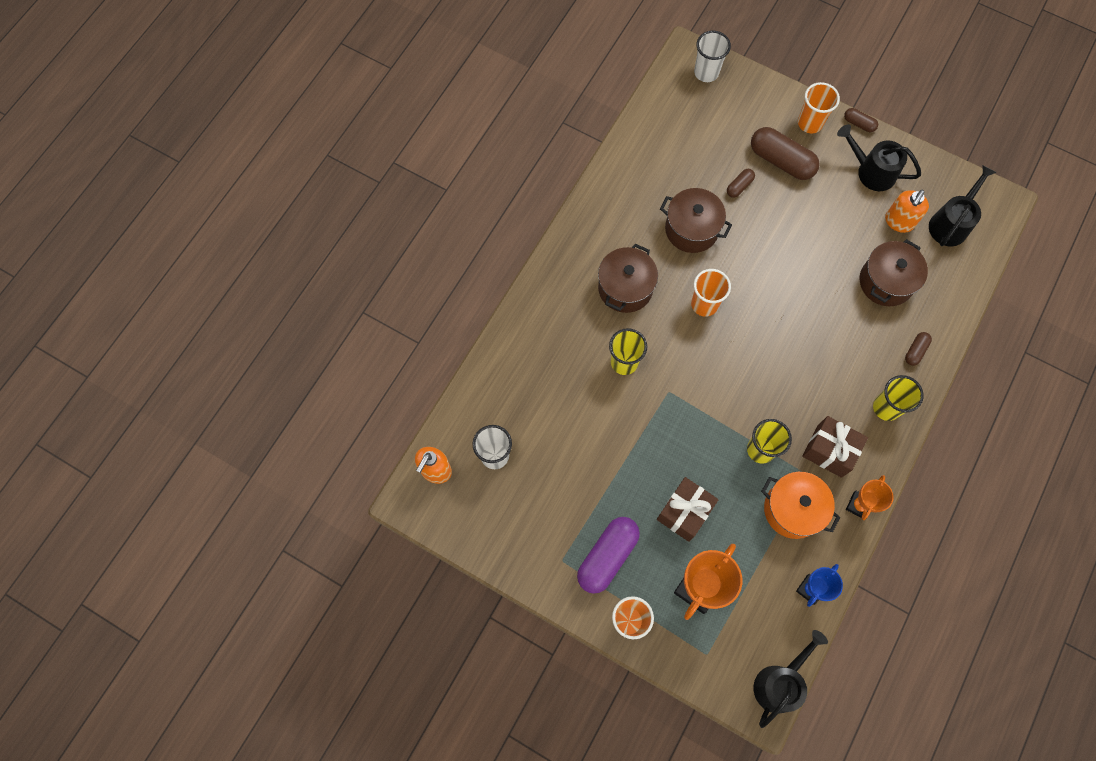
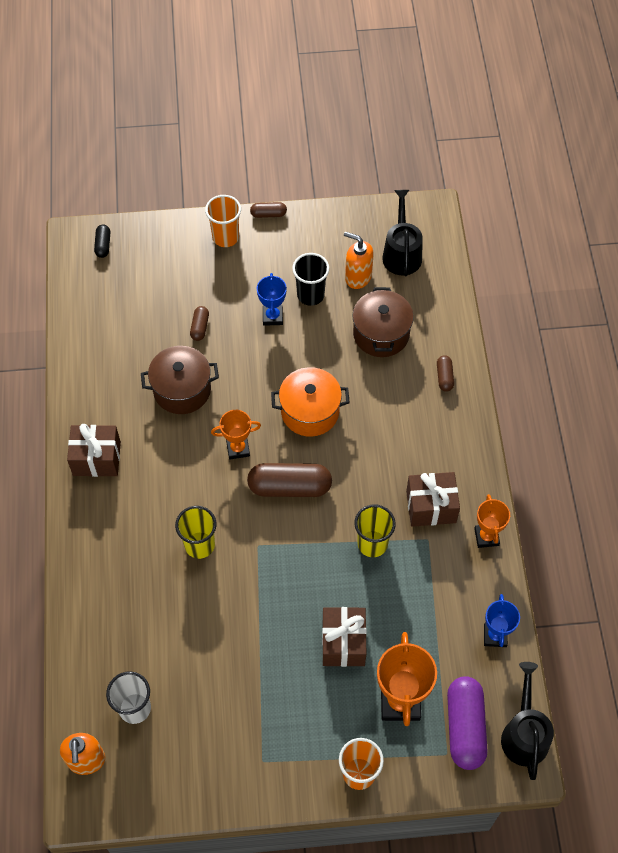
camera: 35 degrees left, 10 degrees down
(590, 244) = (97, 458): none -> brown gift
(607, 556) = (301, 729): purple capsule -> purple capsule (465, 727)
(625, 288) = (156, 478): brown pot -> none
(704, 304) = (238, 449): orange cup -> orange trophy
(706, 72) = (103, 245): white cup -> black capsule
(781, 161) = (222, 284): brown capsule -> brown capsule (289, 487)
(793, 509) = (434, 577): orange pot -> orange pot (310, 411)
(804, 213) = (272, 317): none -> blue trophy
(848, 213) = (310, 295): none -> black cup
(871, 171) = (306, 248): black watering can -> none
(886, 407) = (453, 439): yellow cup -> none
(898, 222) = (358, 277): orange soap dispenser -> orange soap dispenser turned 120 degrees clockwise

